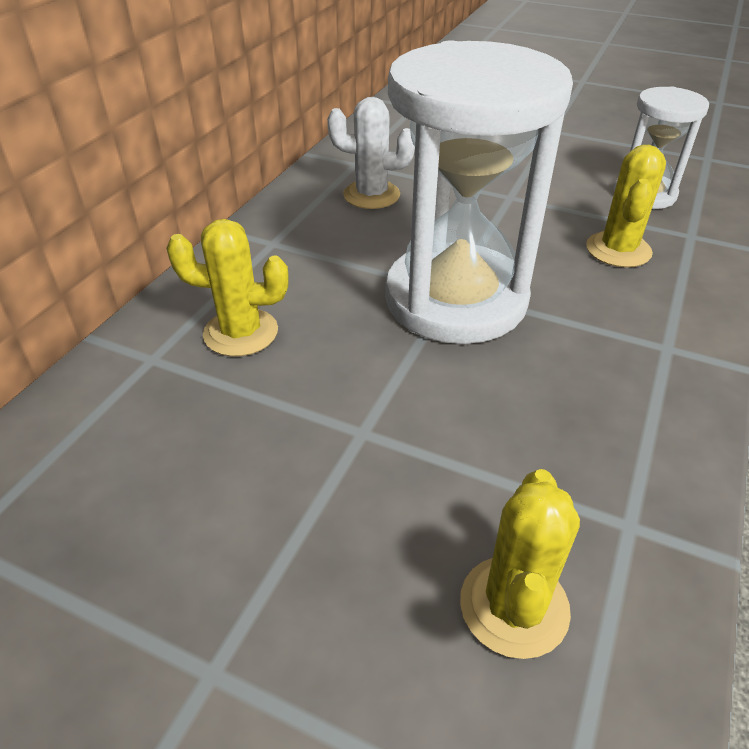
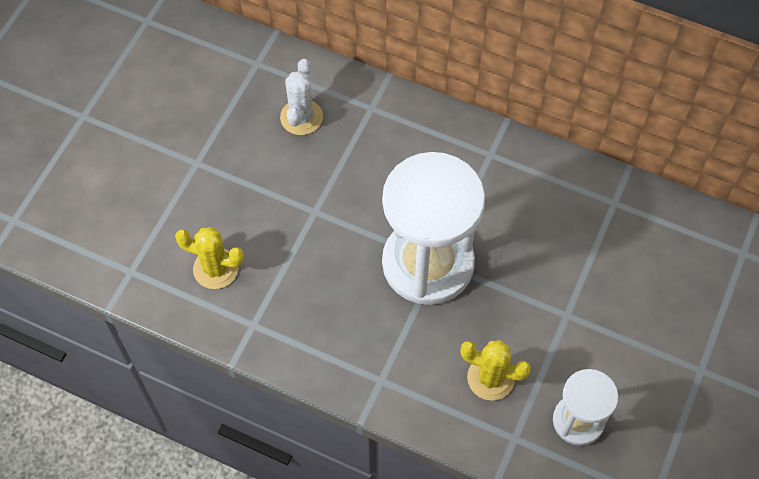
camera: 90 degrees right, 20 degrees up
(241, 333) = (393, 147): yellow cactus -> none
(371, 195) = (561, 214): white cactus -> white cactus (301, 117)

